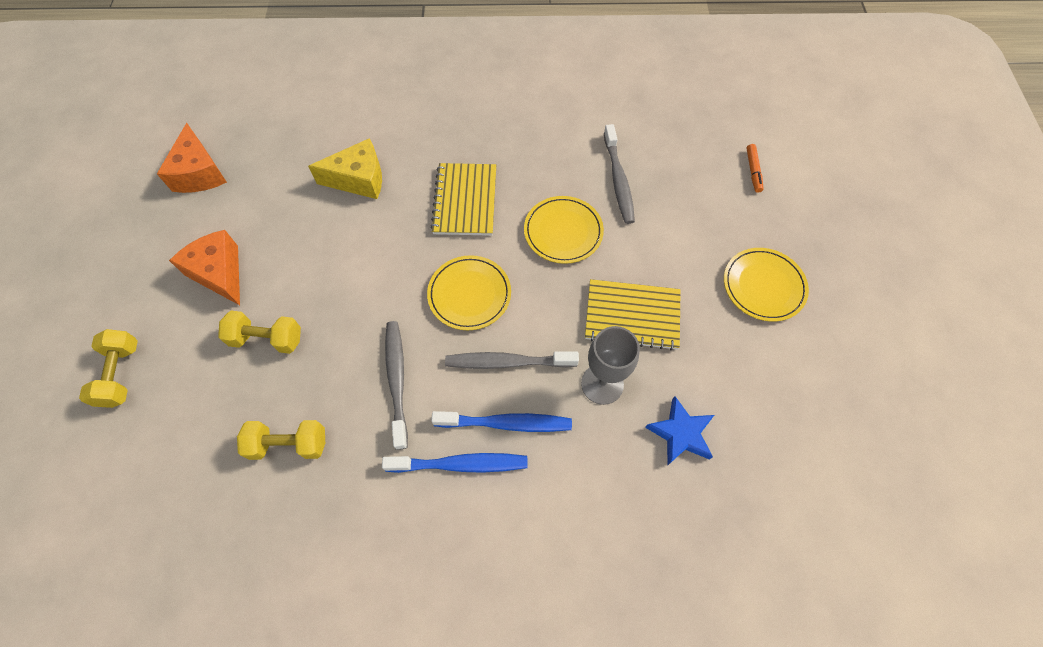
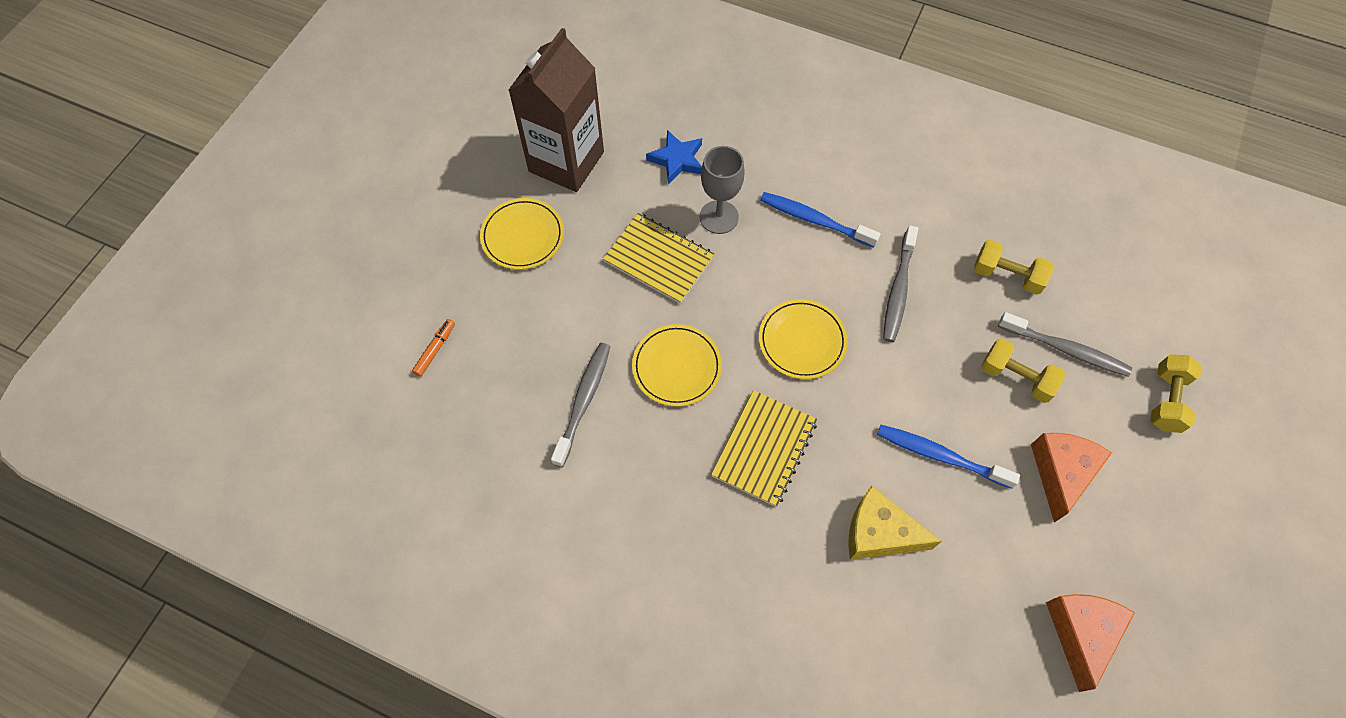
camera: 155 degrees left, 0 degrees up
(219, 273) = (1061, 473): orange cheese -> orange cheese turned 150 degrees counterclockwise
(460, 464) = (865, 206): blue toothbrush -> blue toothbrush (941, 456)
(508, 362) = (791, 265): grey toothbrush -> grey toothbrush (1065, 349)
(785, 379) = (566, 161): none -> brown carton

